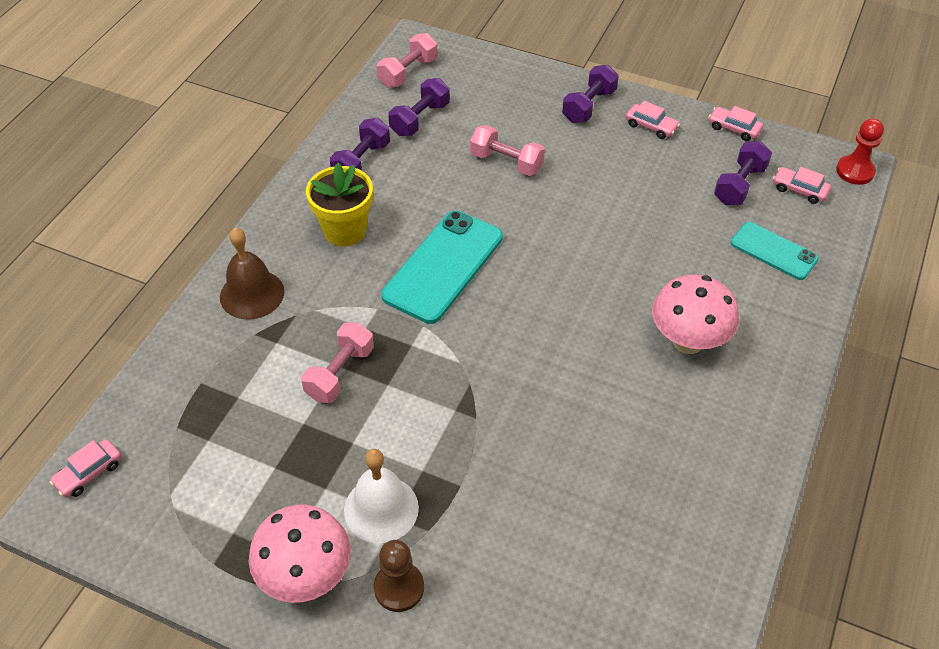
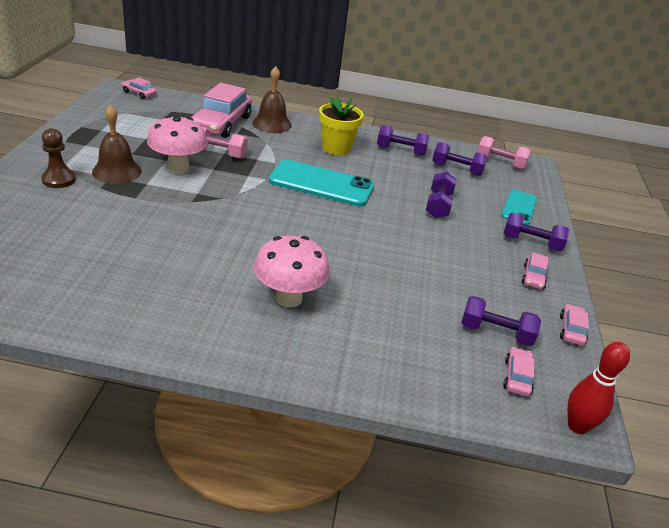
camera: 70 degrees right, 15 degrees down
(238, 359) = (221, 123): none -> pink car
(306, 576) = (70, 151): pink mushroom -> pink mushroom (178, 168)
(381, 509) = (117, 171): white bell -> brown bell
(506, 162) = (438, 205): pink dumbbell -> purple dumbbell
(773, 251) = (420, 355): turquoise phone -> turquoise phone (519, 207)
(855, 171) = (577, 426): red pawn -> red bowling pin

